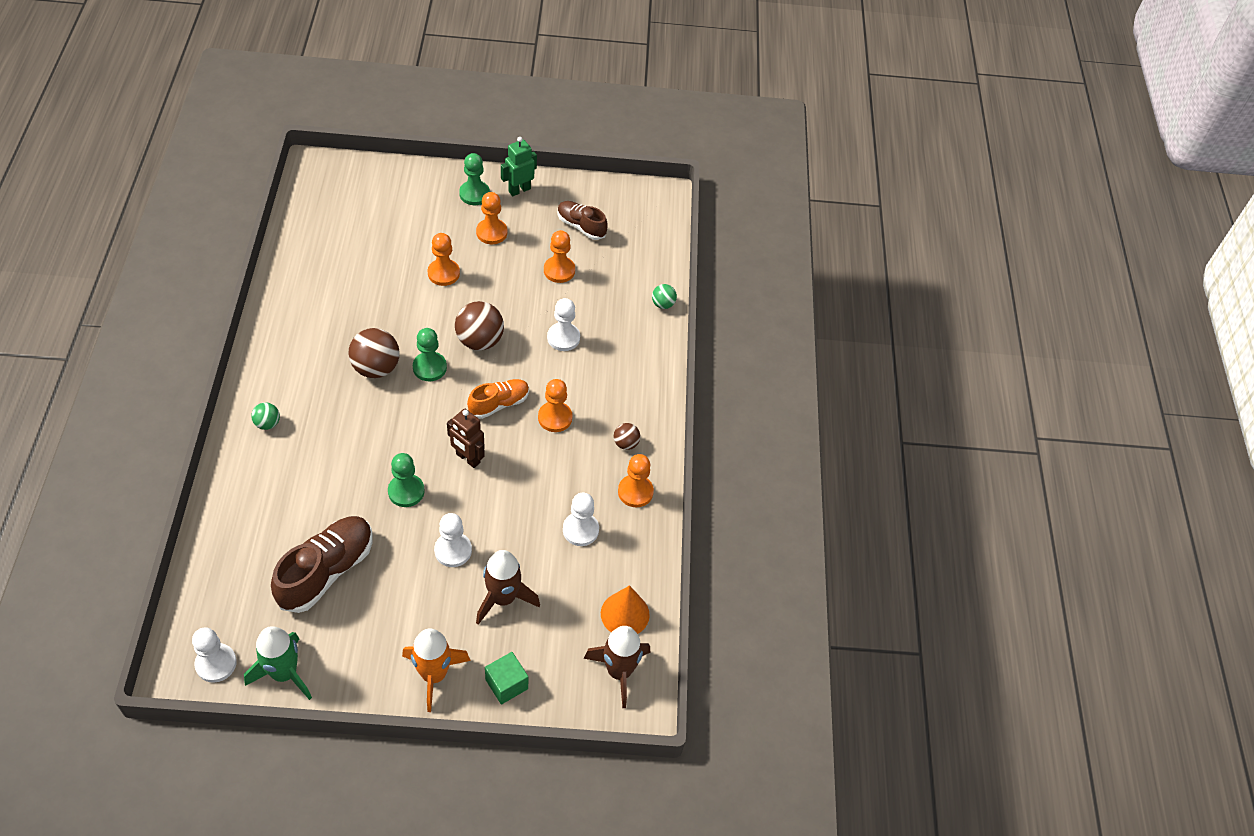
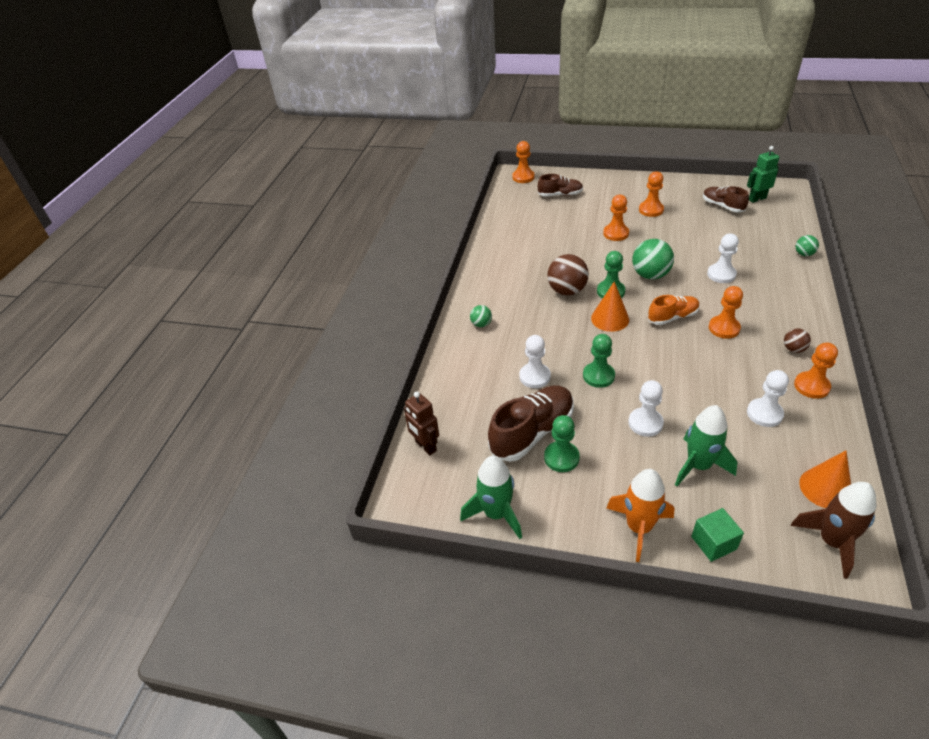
camera: 20 degrees right, 10 degrees down
(216, 663) = (435, 500): white pawn -> white pawn (535, 376)
(375, 205) = (560, 195): none -> brown shoe
(425, 409) = (610, 319): none -> orange cone
(468, 458) = (650, 354): brown robot -> brown robot (425, 446)
(474, 194) = (634, 188): green pawn -> green pawn (561, 458)
(480, 341) = (650, 275): brown ball -> green ball
(503, 598) = (698, 465): brown rocket -> green rocket
(519, 190) = (669, 186): green robot -> green robot (757, 199)
(559, 270) = (709, 232): orange pawn -> orange pawn (523, 177)

